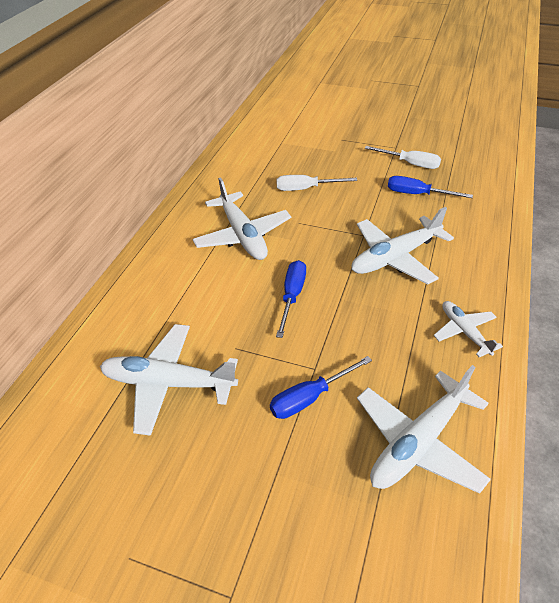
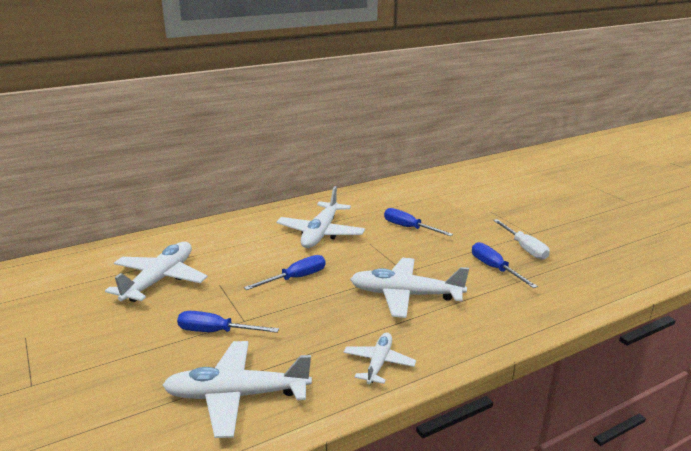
camera: 40 degrees right, 20 degrees down
(168, 383) = (160, 280): white plane -> white plane turned 60 degrees clockwise
(306, 189) = (409, 228): white screwdriver -> blue screwdriver

